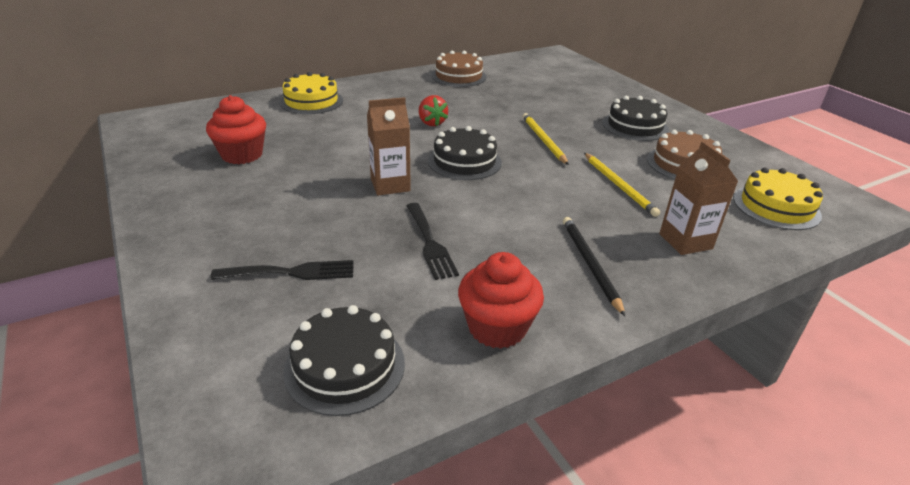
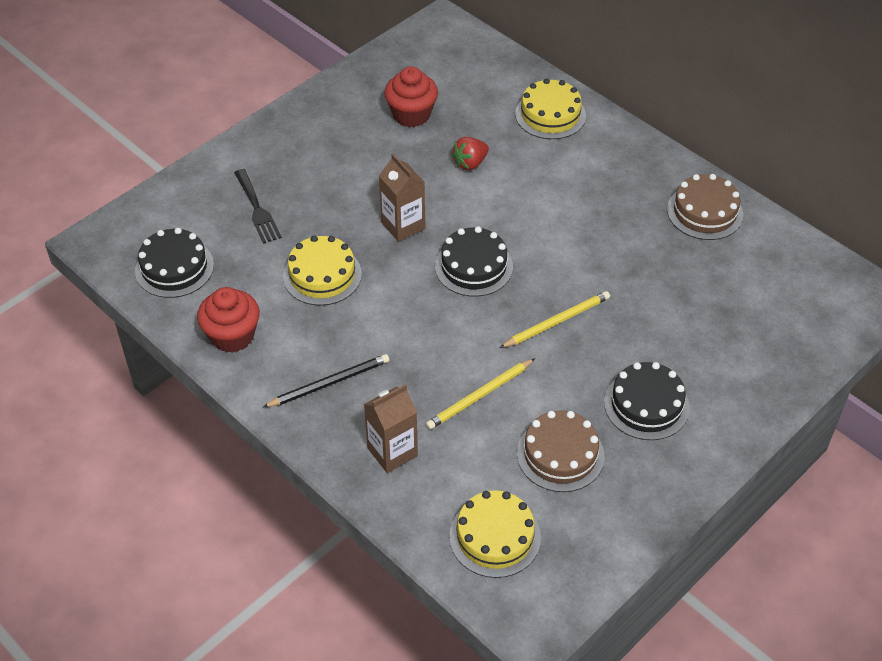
camera: 75 degrees right, 15 degrees up
(430, 243) = (322, 275): black fork -> yellow cake
(431, 123) = (550, 221): red strawberry -> red strawberry (470, 163)

